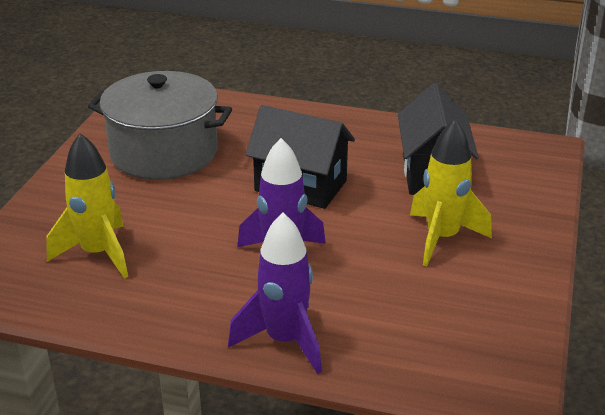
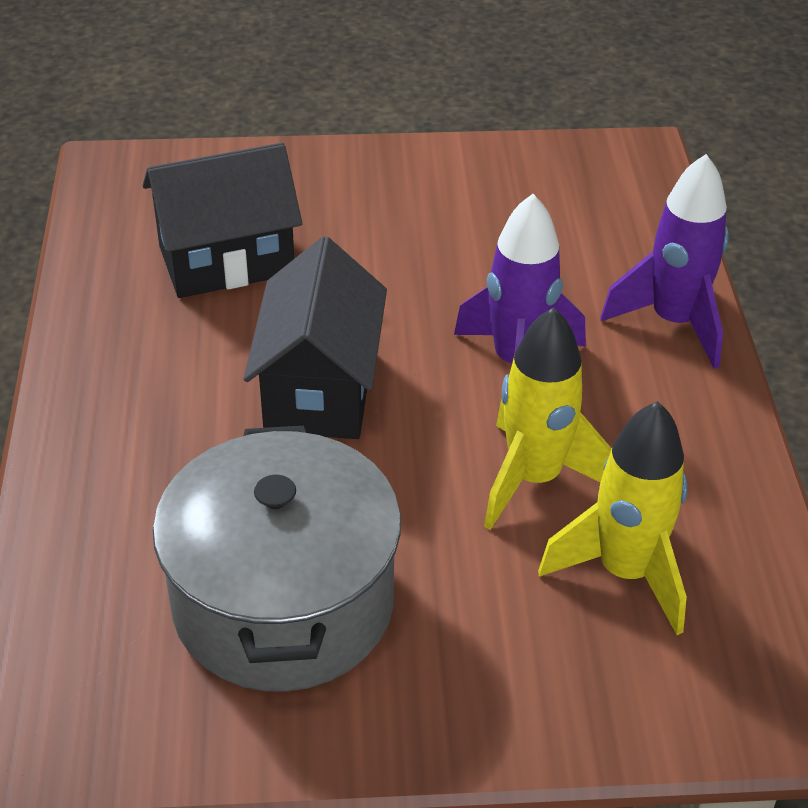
camera: 110 degrees left, 10 degrees up
(442, 238) = (389, 231): yellow rocket -> yellow rocket (534, 479)

